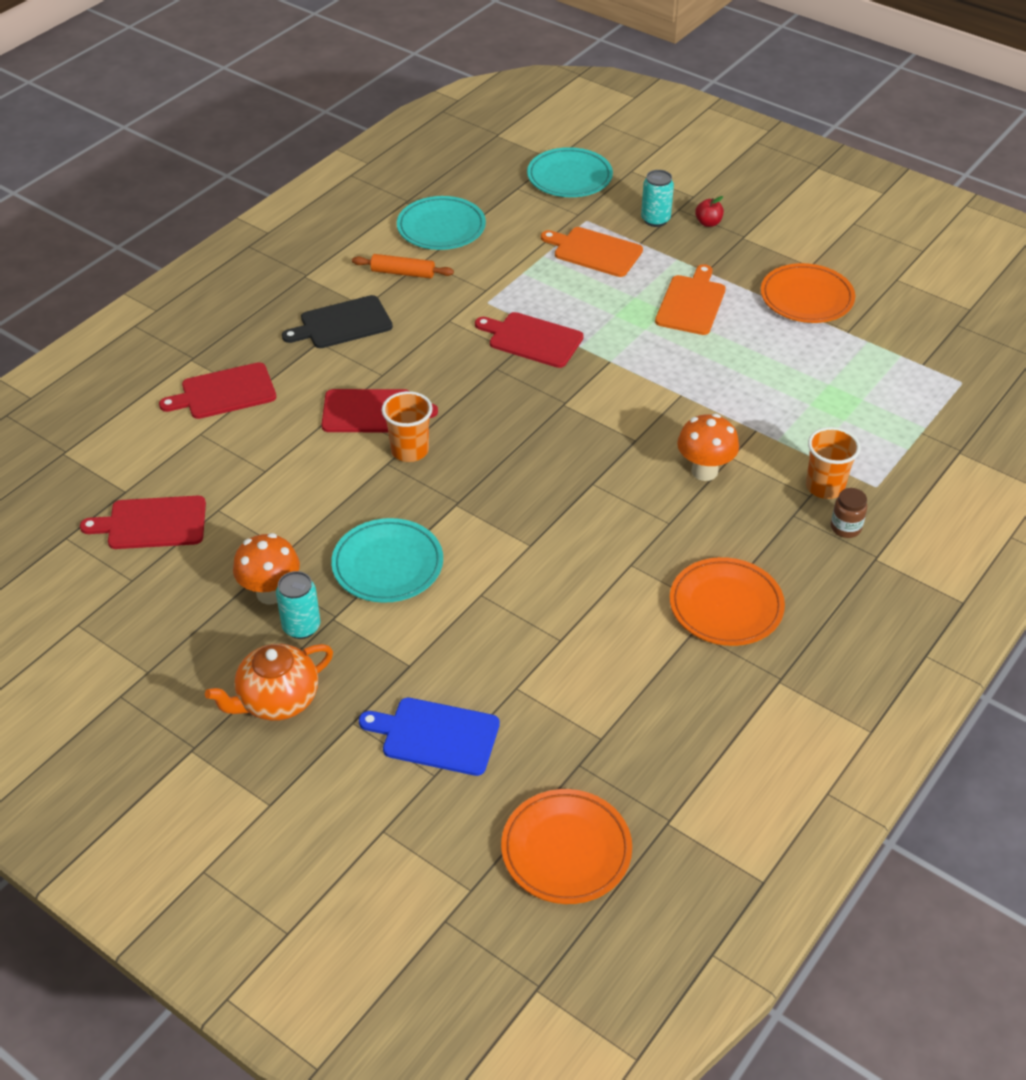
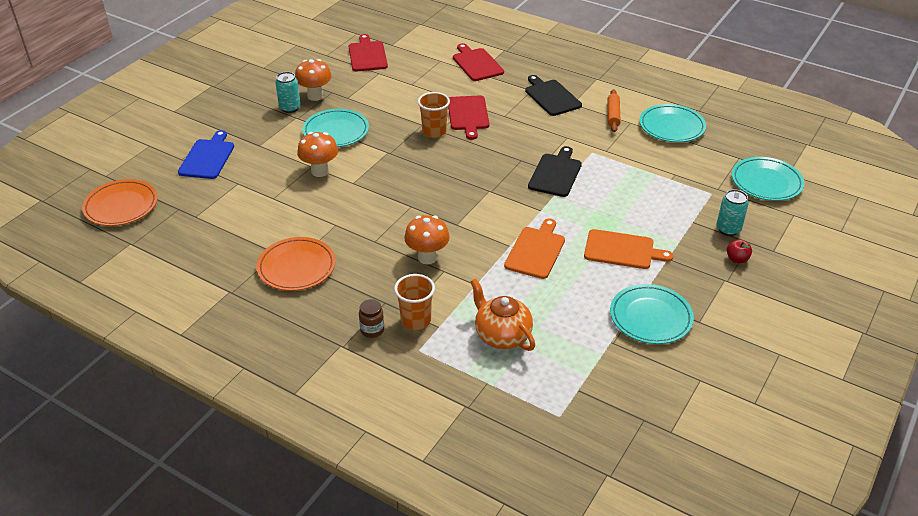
camera: 85 degrees right, 5 degrees down
(277, 700) = (239, 106): orange teapot -> orange teapot (502, 335)
(496, 584) = (320, 171): none -> orange mushroom
(532, 339) = (556, 173): red cutting board -> black cutting board
(594, 251) = (671, 198): orange cutting board -> orange cutting board (536, 251)
(806, 298) = (650, 317): orange plate -> turquoise plate

